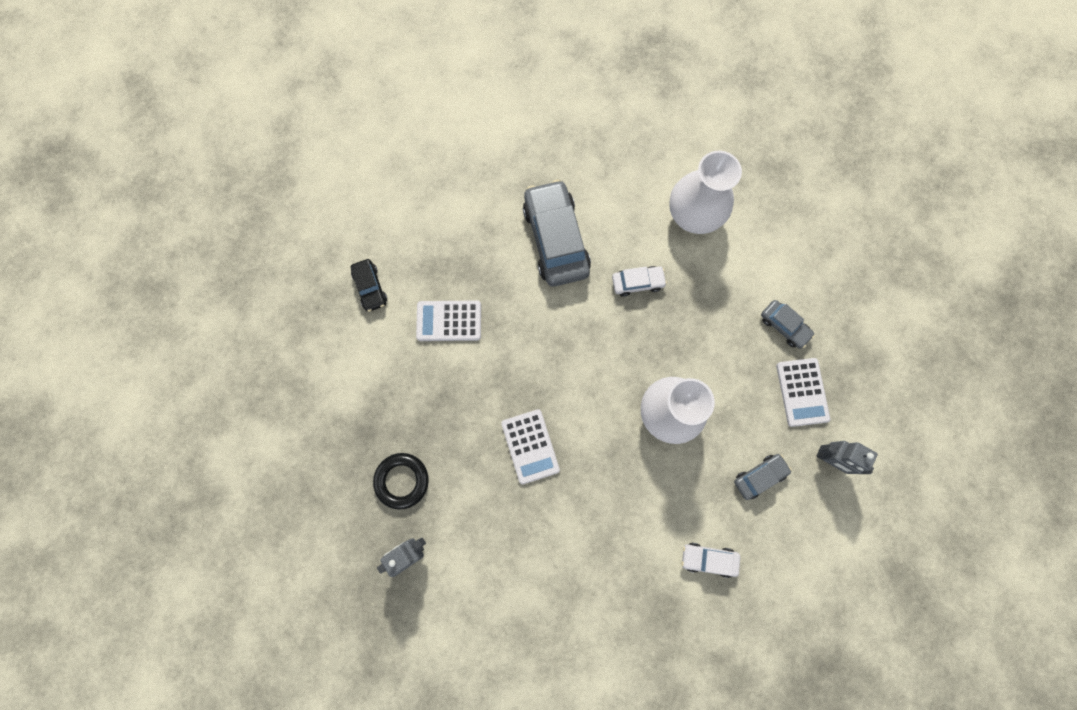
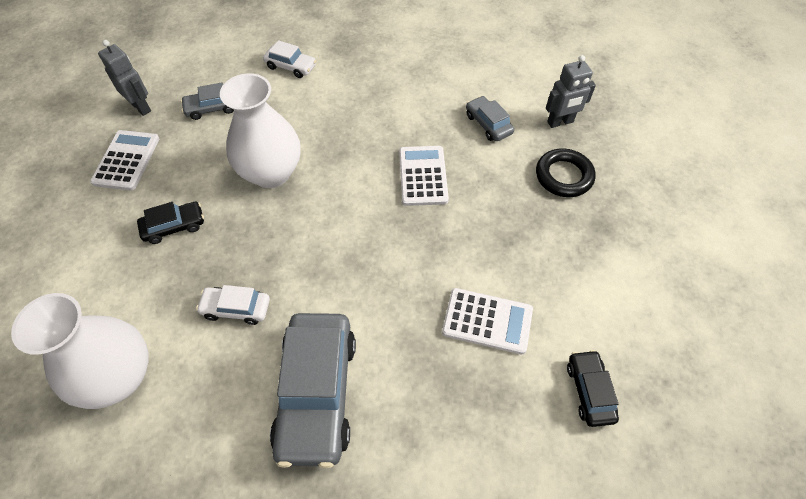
camera: 165 degrees left, 20 degrees down
(721, 337) = (174, 226): none -> black car
(784, 326) = (100, 222): grey car -> grey car (488, 124)

